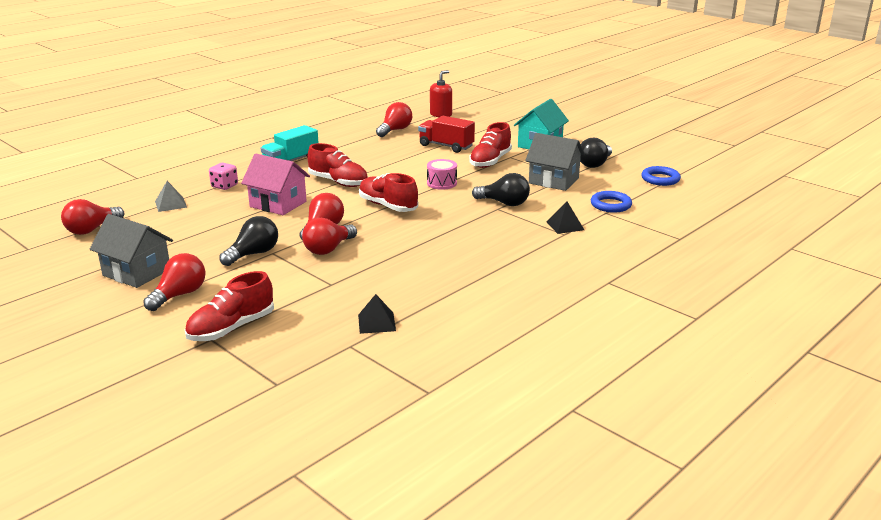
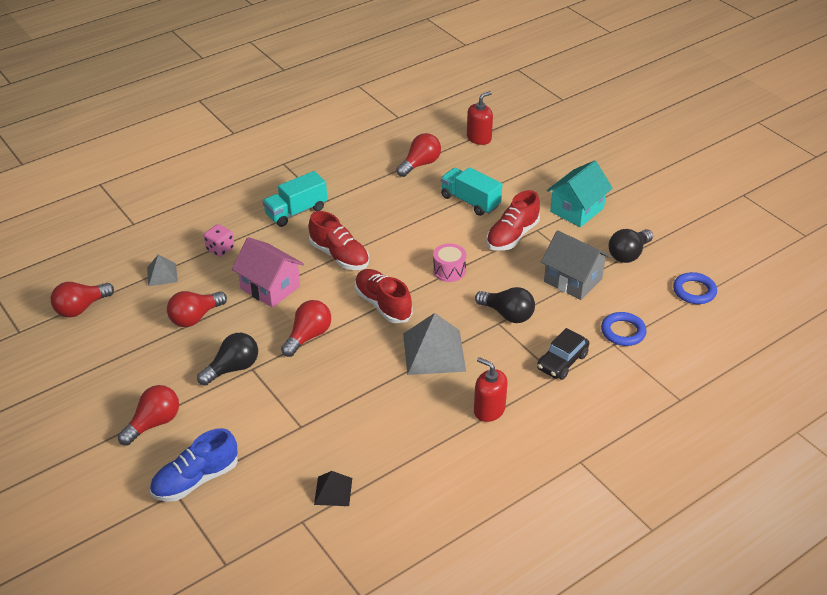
camera: 10 degrees right, 15 degrees up
(136, 272) = (117, 383): grey house -> none
(231, 328) = (195, 480): red shoe -> blue shoe
(328, 249) = (308, 370): red light bulb -> red light bulb (195, 317)
(445, 229) = (434, 352): none -> grey pyramid
(446, 146) = (470, 201): red truck -> turquoise truck
(510, 258) = (489, 410): none -> red soap dispenser
(565, 225) = (562, 362): black pyramid -> black car

